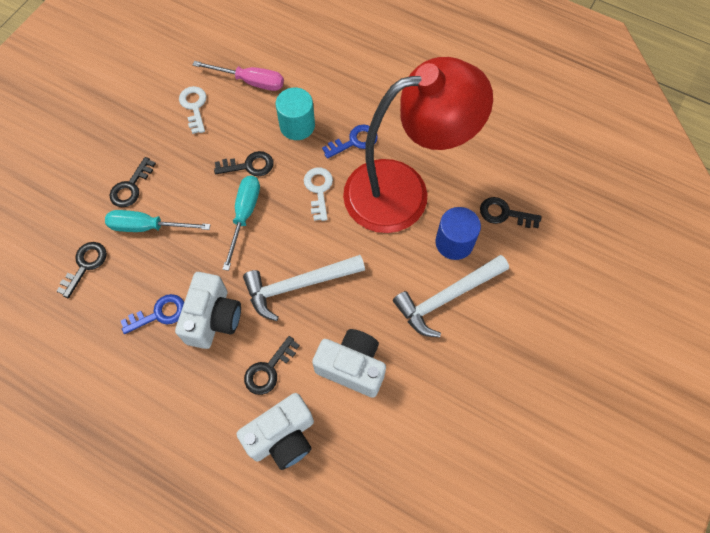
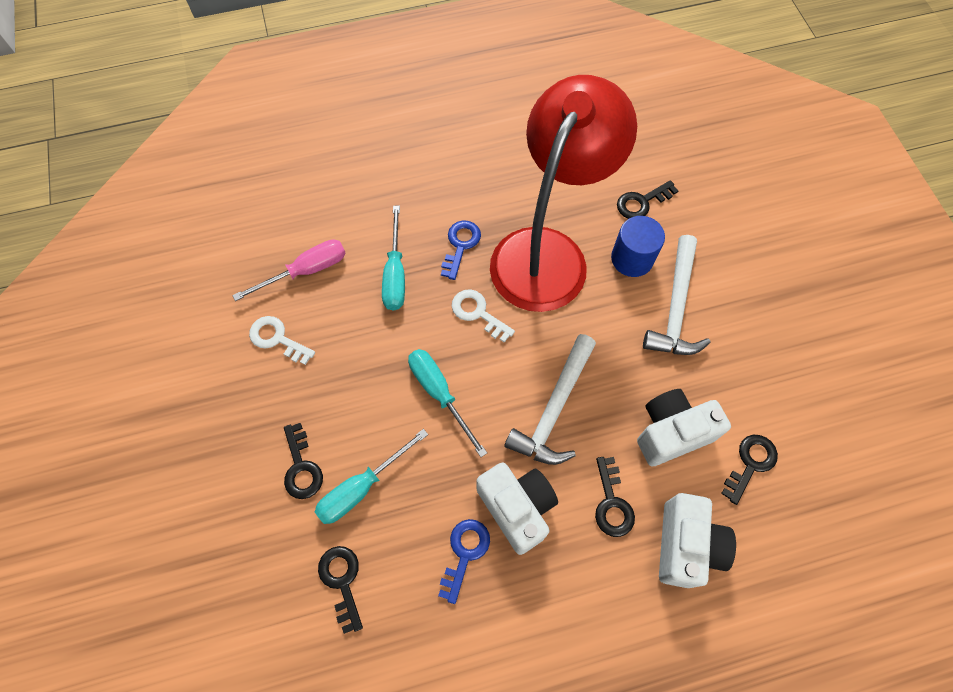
camera: 45 degrees left, 0 degrees up
(249, 165) = (392, 346): black key -> black key (750, 464)
(297, 125) = (395, 274): turquoise cylinder -> turquoise screwdriver

